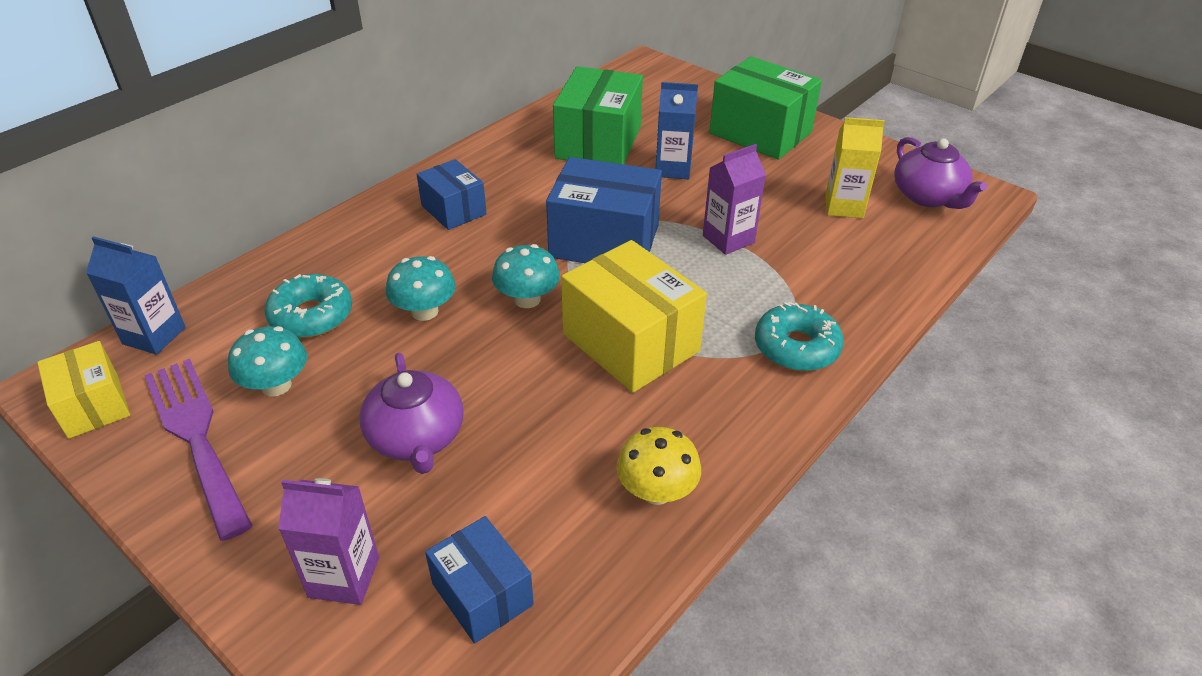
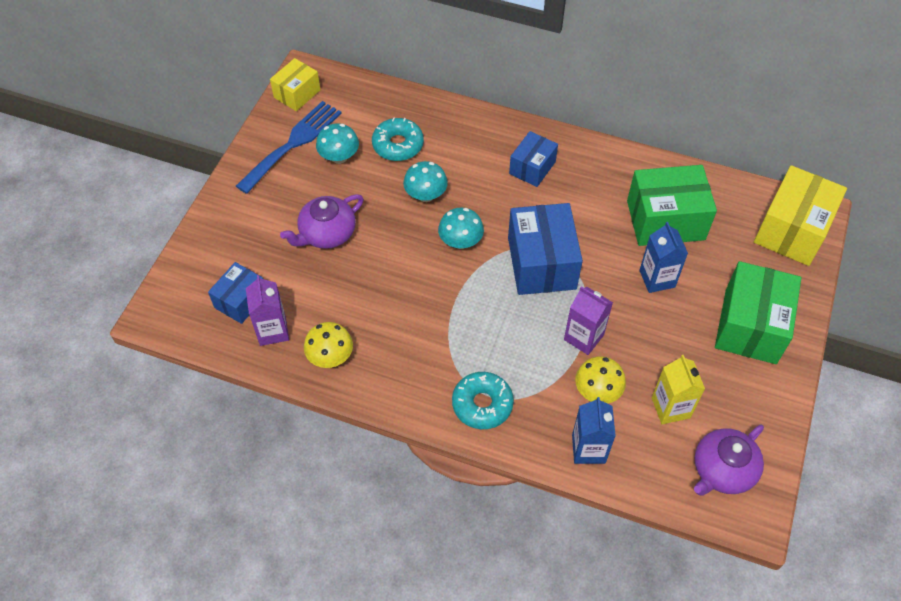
camera: 70 degrees right, 15 degrees up
(154, 336) = (353, 88): blue carton -> blue carton (588, 449)
(196, 436) = (293, 143): purple fork -> blue fork
(344, 577) = (233, 242): purple carton -> purple carton (272, 331)
(630, 343) = (445, 309): yellow box -> yellow box (792, 230)
(806, 249) = (597, 391): none -> yellow mushroom

